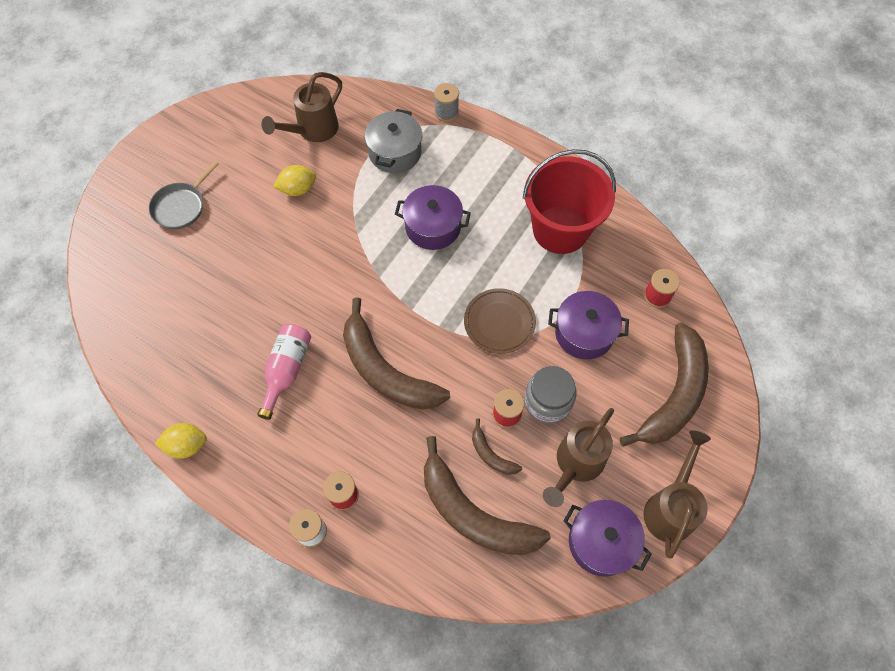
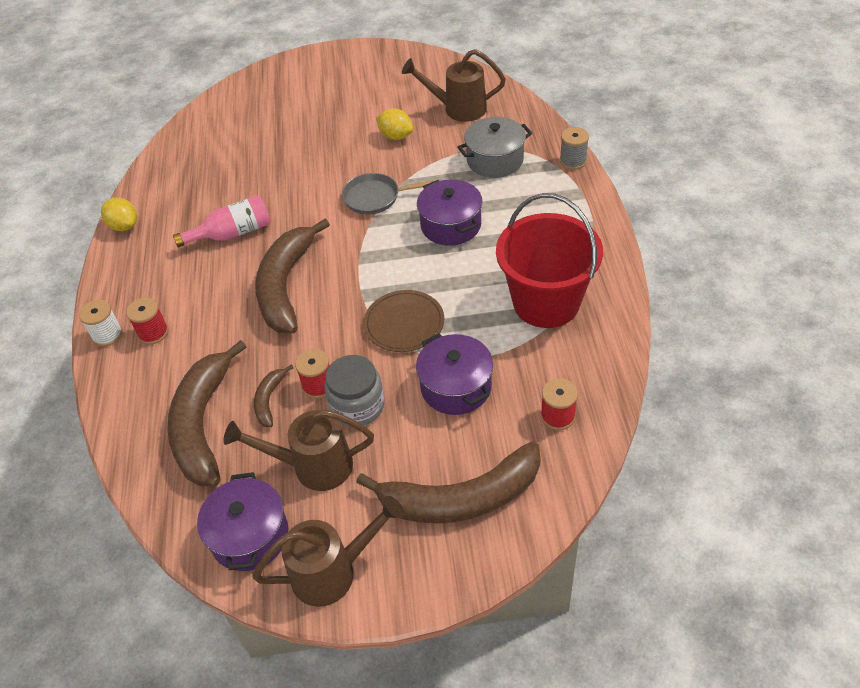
camera: 55 degrees right, 15 degrees down
(181, 206) = (314, 97): grey pan -> grey pan (375, 197)

